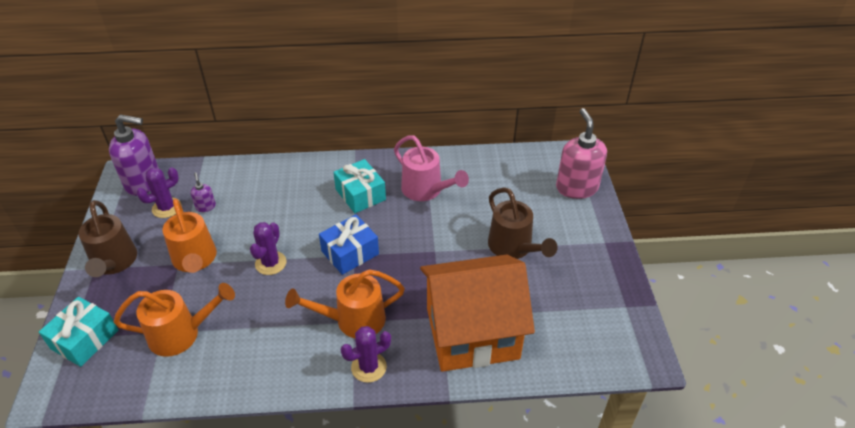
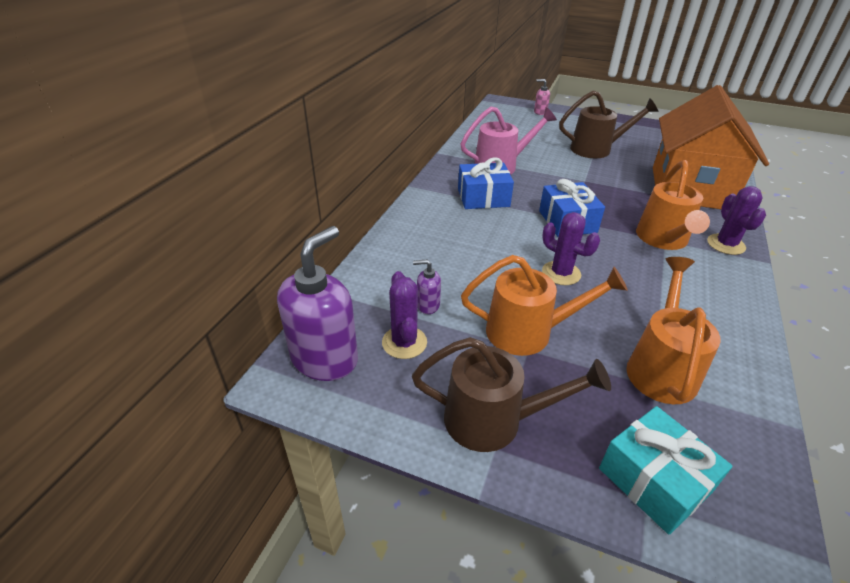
camera: 65 degrees left, 5 degrees down
(360, 194) = (483, 197): turquoise gift -> blue gift
(576, 187) = (540, 112): pink soap dispenser -> pink soap dispenser, size x0.45

